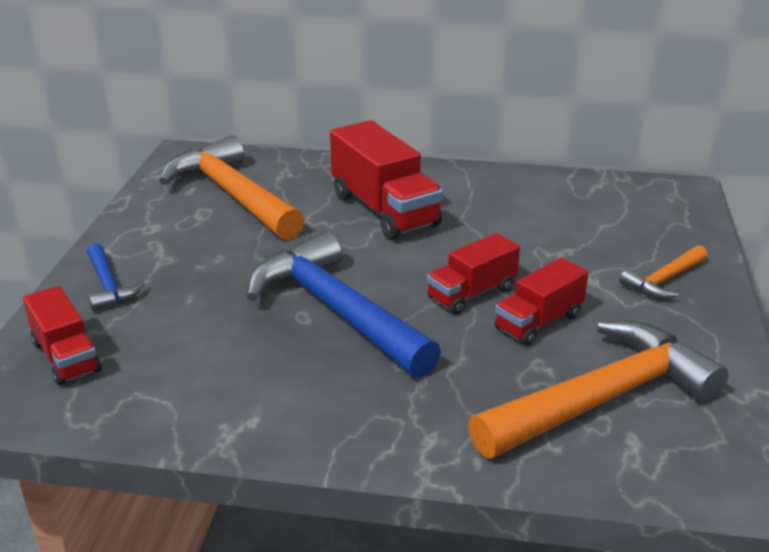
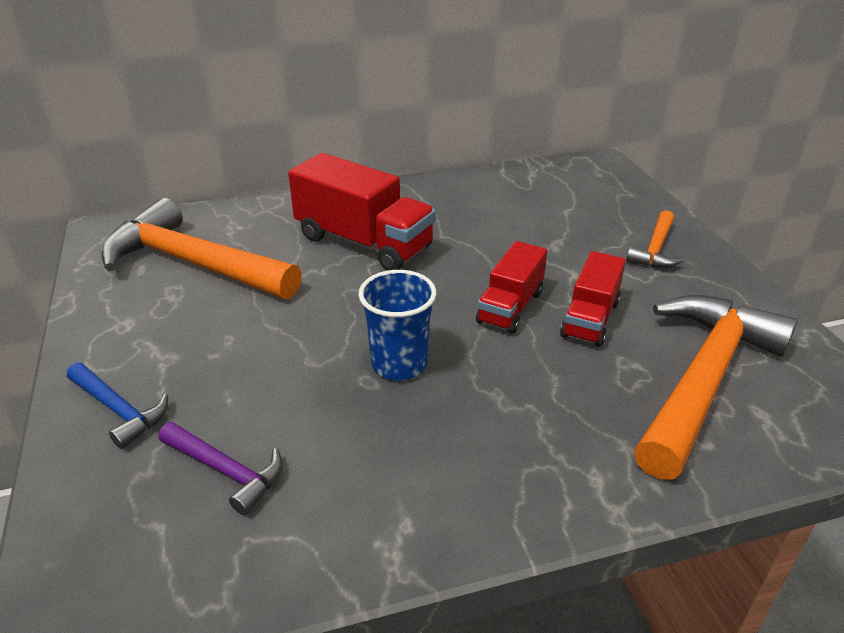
camera: 25 degrees left, 5 degrees up
(66, 357) = (126, 521): red truck -> none
(152, 346) = (226, 471): none -> purple hammer
(337, 311) = (399, 364): blue hammer -> blue cup

